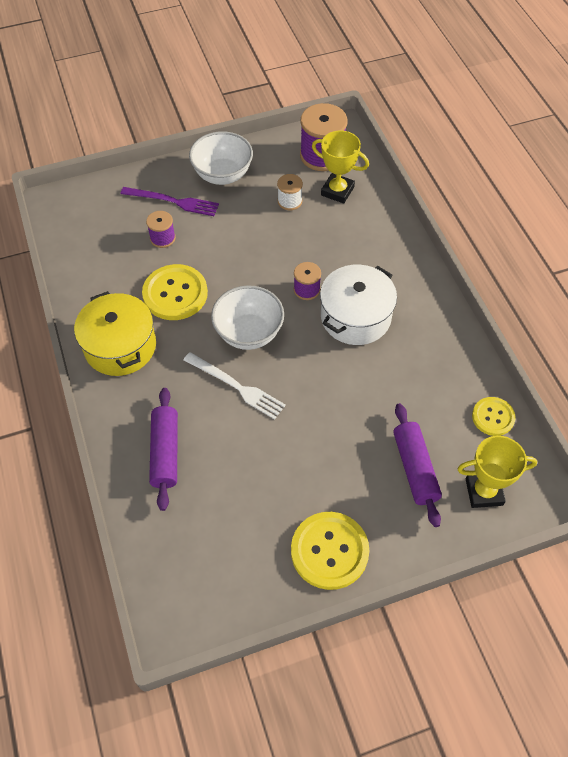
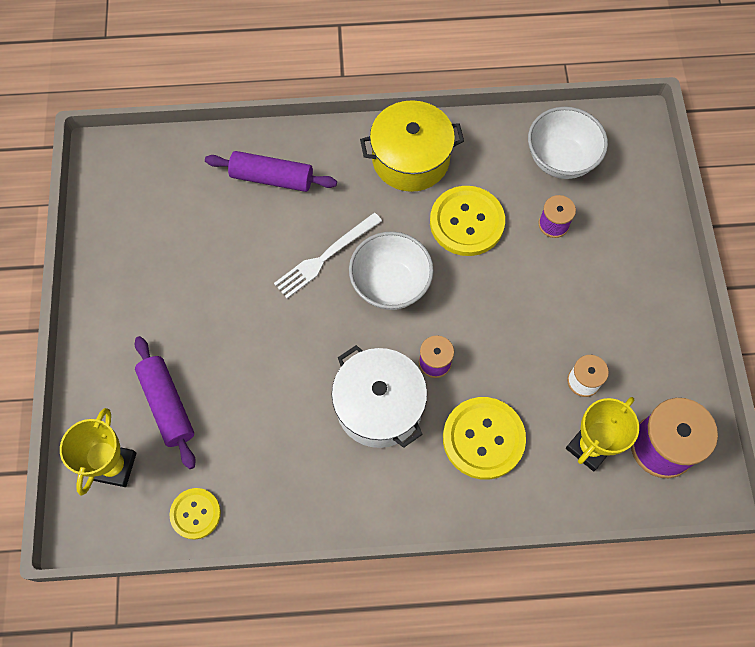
camera: 105 degrees right, 10 degrees up
(173, 201) = (611, 246): purple fork -> none
(223, 175) = (647, 311): white bowl -> white bowl (560, 159)
(329, 551) = (115, 296): yellow button -> yellow button (483, 438)
(415, 468) = (167, 405): purple rolling pin -> purple rolling pin turned 60 degrees clockwise

